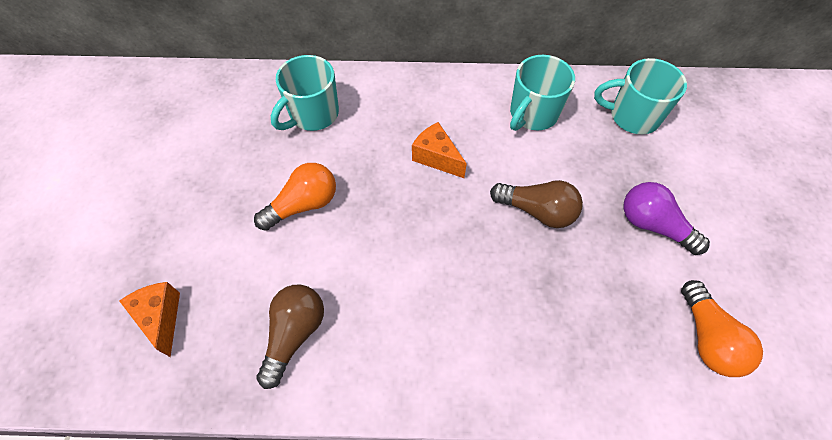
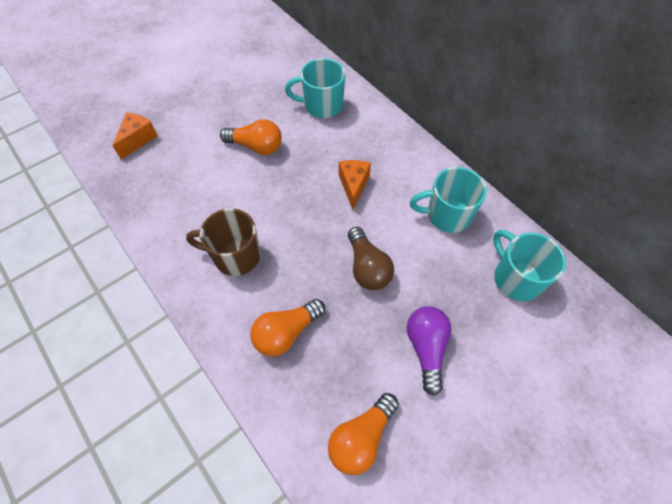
camera: 50 degrees right, 0 degrees up
(294, 334) = (174, 201): brown light bulb -> none
(426, 317) = (235, 256): none -> brown mug
(555, 329) = (286, 332): none -> orange light bulb

